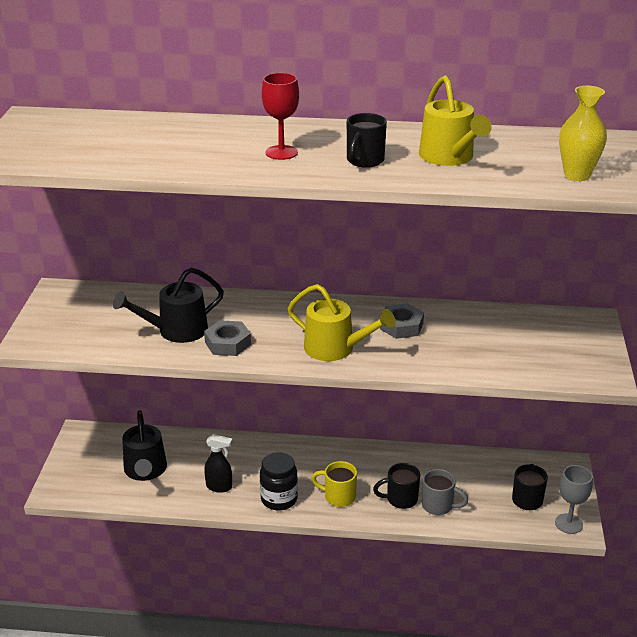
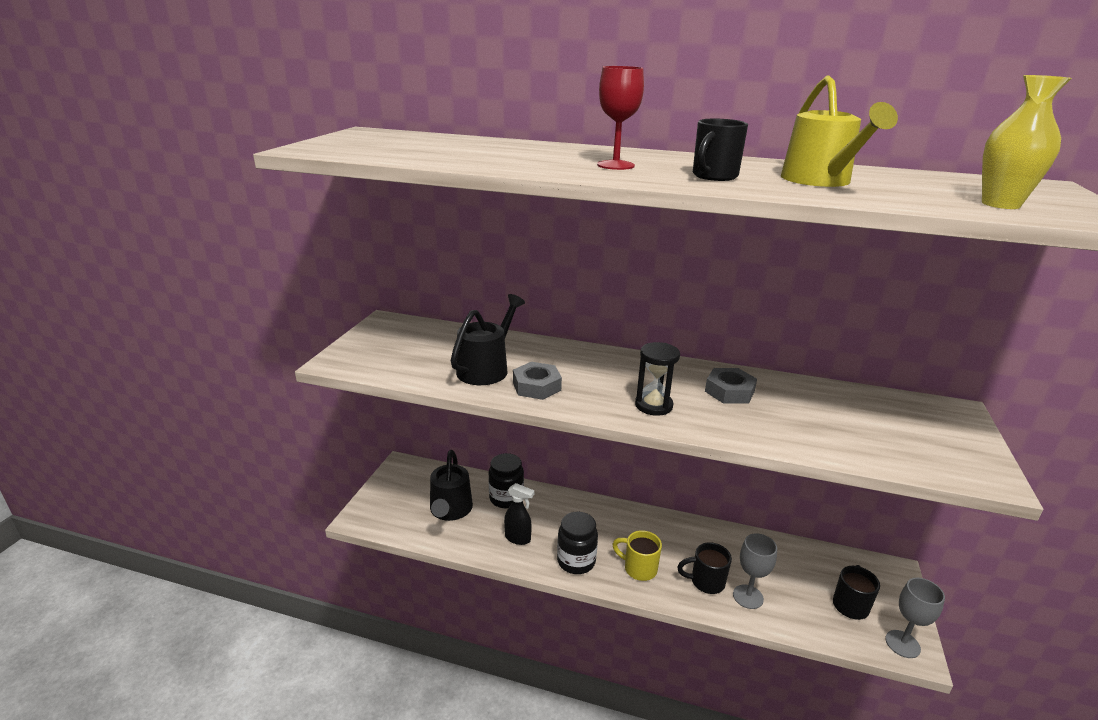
camera: 10 degrees right, 5 degrees down
(176, 331) = (486, 368): black watering can -> black watering can turned 135 degrees clockwise
(199, 451) = (506, 498): none -> black jar
(335, 348) = (653, 405): yellow watering can -> black hourglass
(438, 506) = (748, 597): grey mug -> grey goblet

